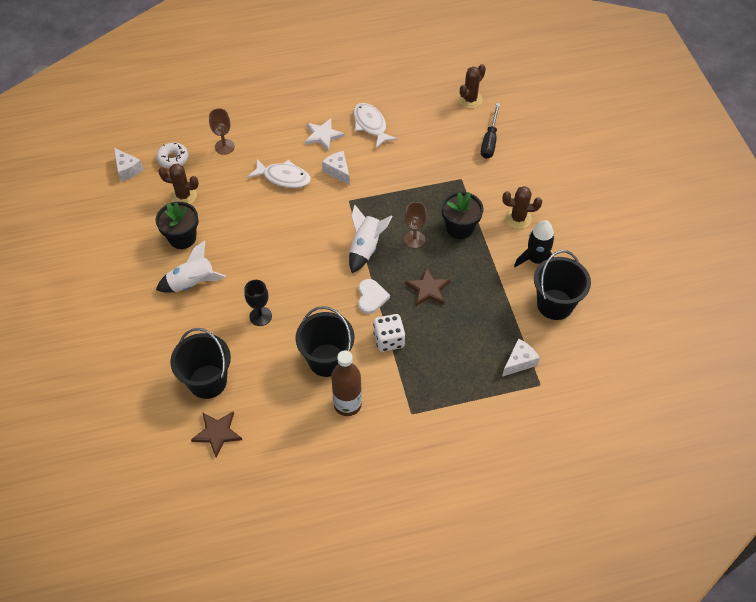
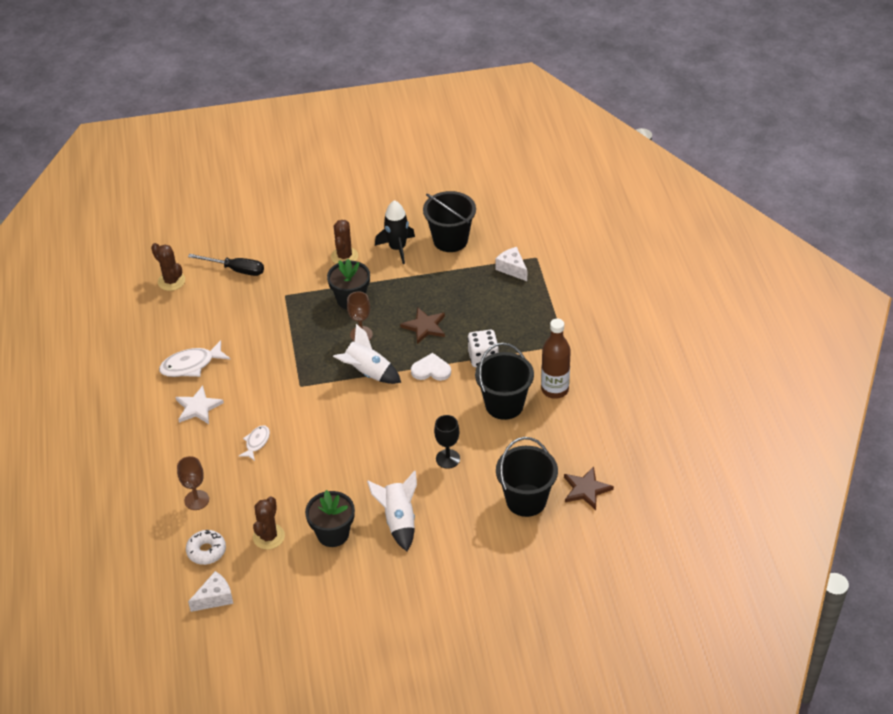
camera: 85 degrees left, 10 degrees down
(284, 177) = (256, 442): white fish -> white fish, size x0.61
(338, 171) = (256, 394): white cheese -> none

